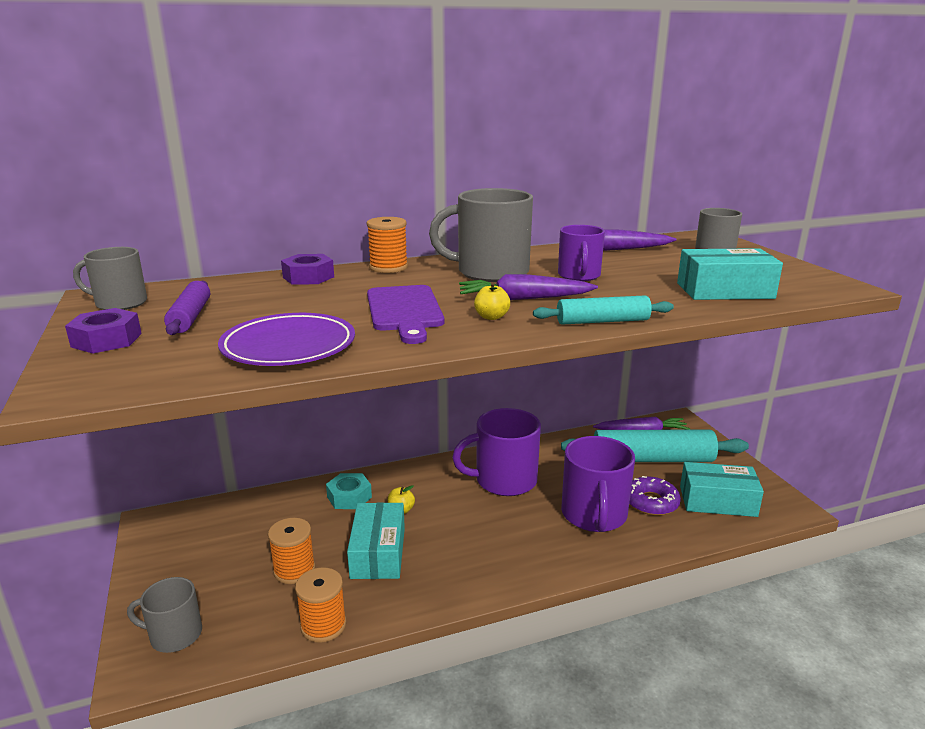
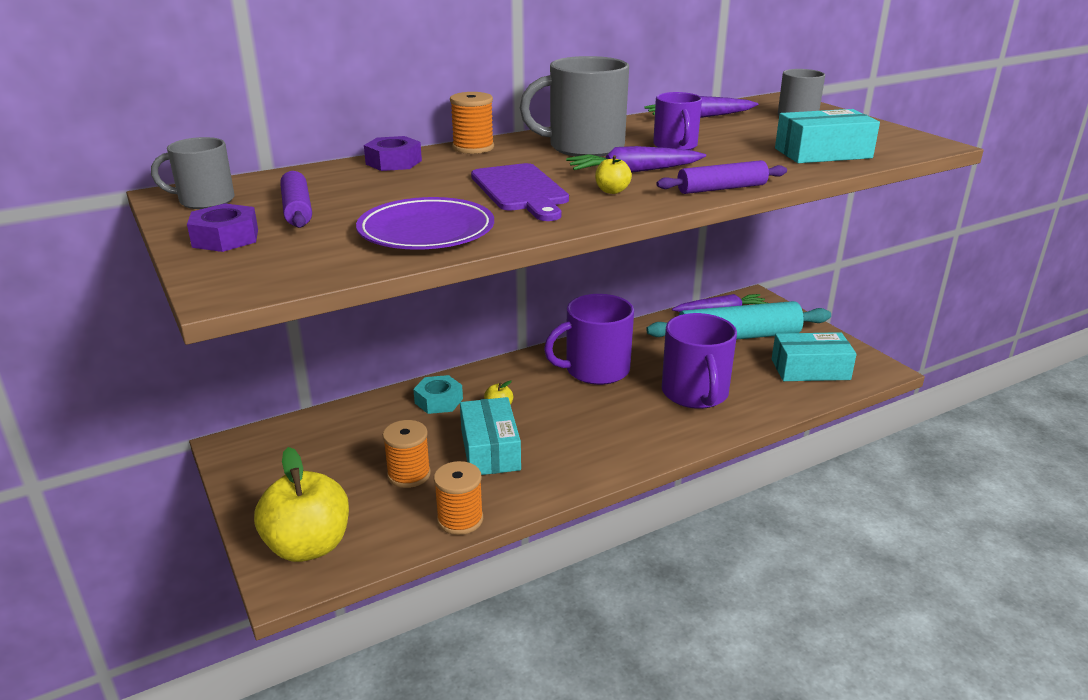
camera: 10 degrees left, 5 degrees up
(175, 635) = (308, 546): grey mug -> yellow apple
(602, 321) = (721, 188): turquoise rolling pin -> purple rolling pin
(651, 502) = (747, 376): purple donut -> none

